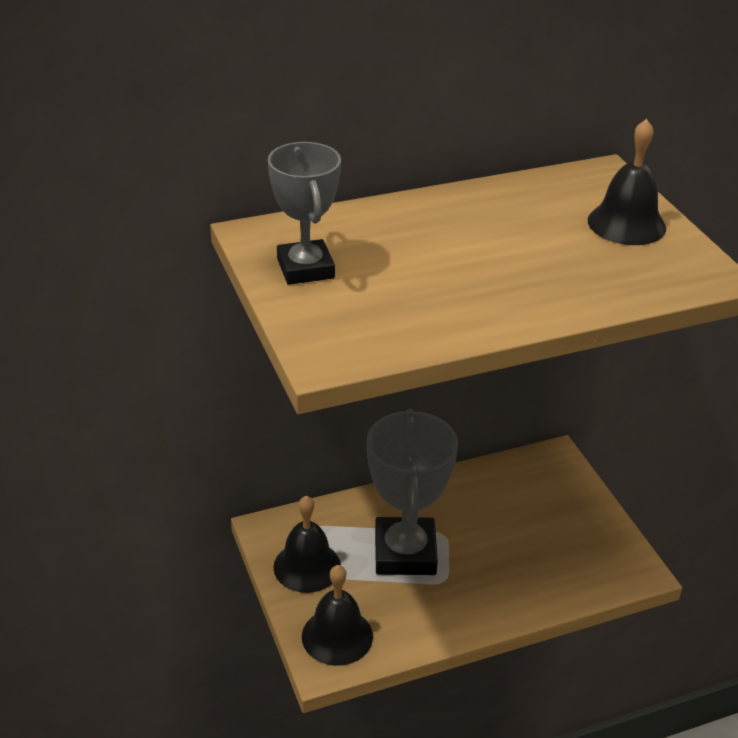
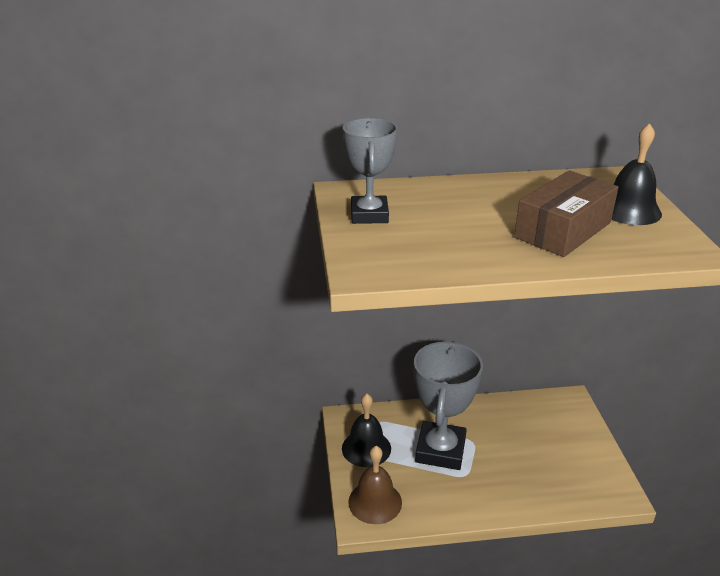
camera: 15 degrees right, 5 degrees down
(337, 636) = (375, 502): black bell -> brown bell
(555, 263) = (563, 230): none -> brown box

